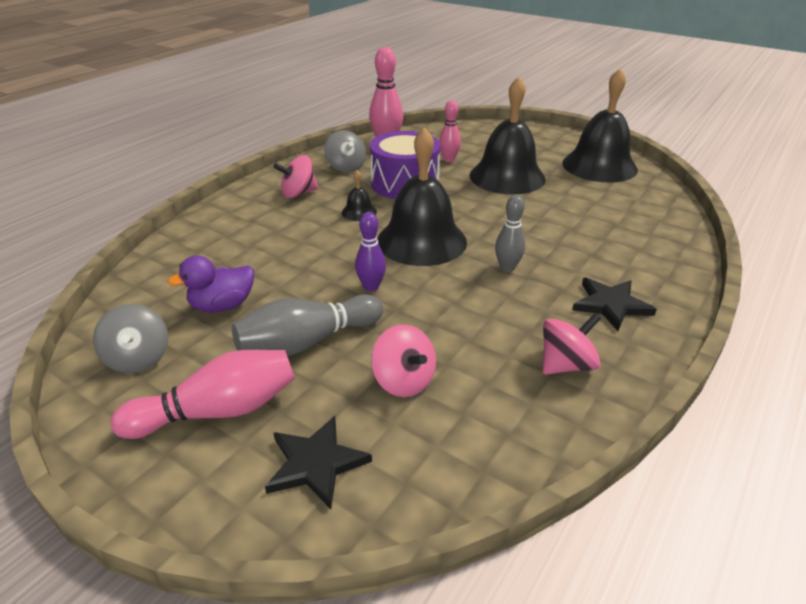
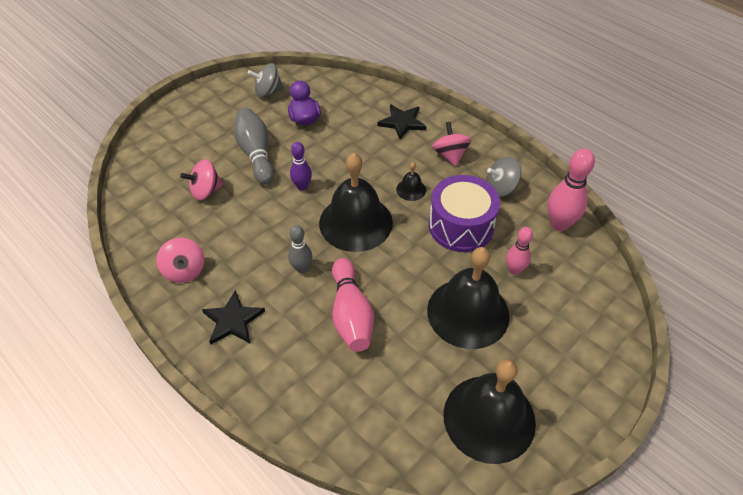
camera: 100 degrees right, 15 degrees up
(218, 411) = (216, 121): pink bowling pin -> pink bowling pin (351, 314)
(316, 464) = (166, 153): black star -> black star (402, 122)

